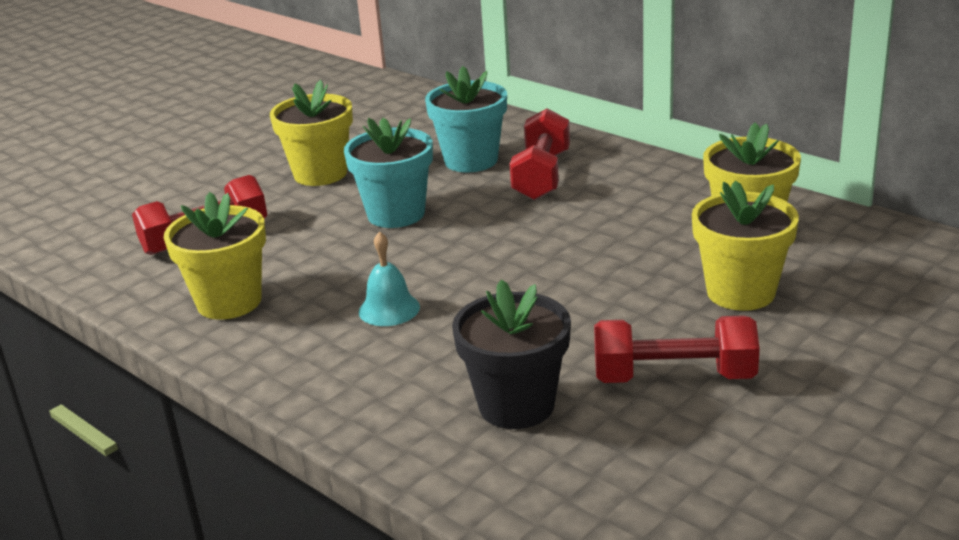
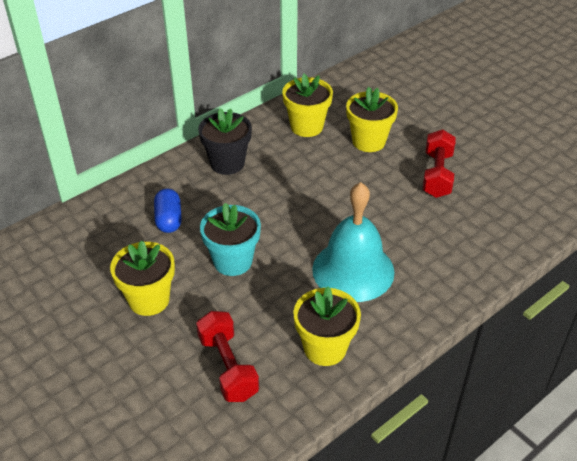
camera: 85 degrees left, 15 degrees up
(389, 309) = (353, 270): turquoise bell -> turquoise bell, size x2.25
(471, 160) = (169, 219): turquoise flower pot -> blue capsule
(516, 405) = (454, 228): black flower pot -> black flower pot (227, 163)
(541, 176) = (208, 190): red dumbbell -> none

